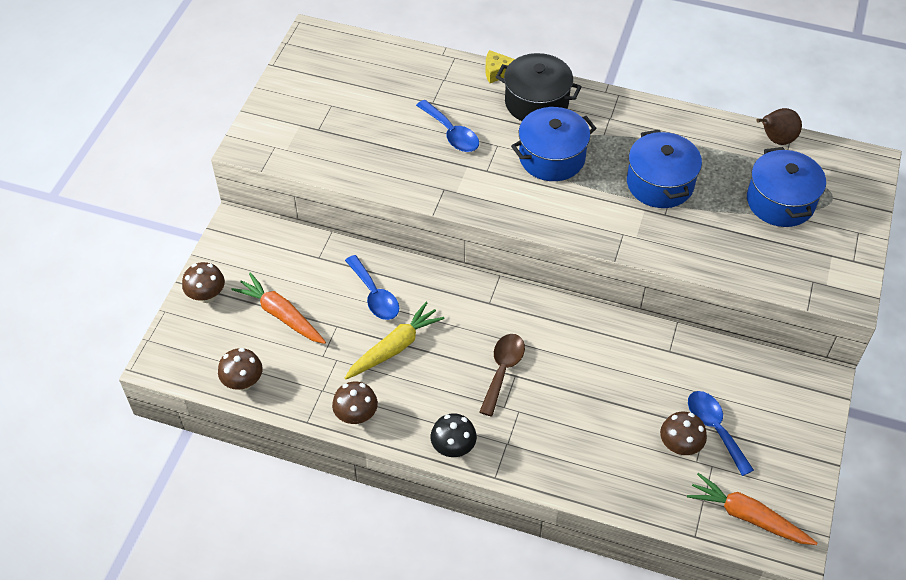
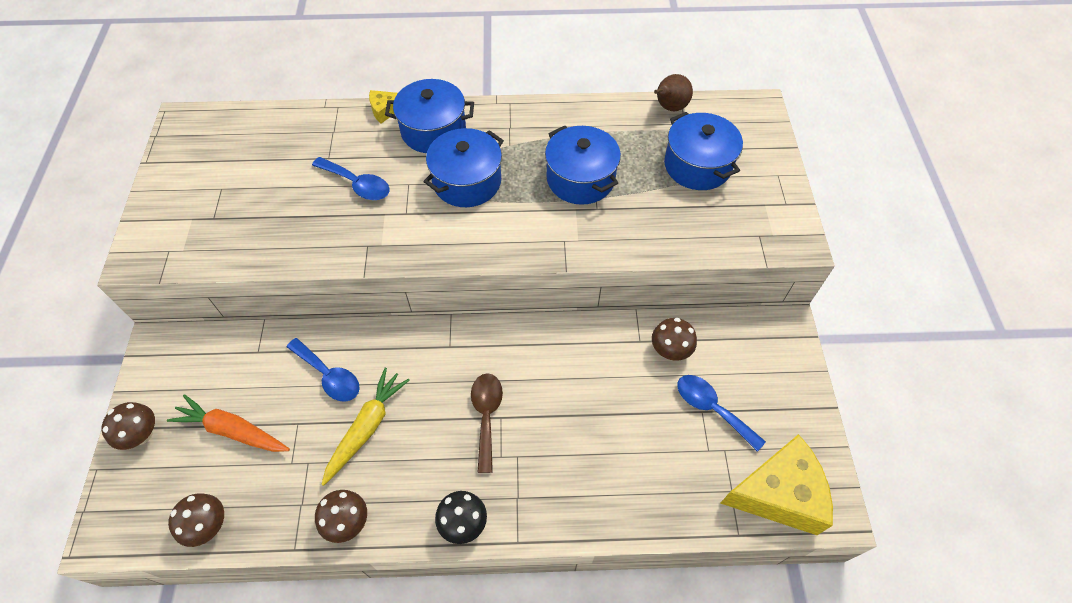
camera: 20 degrees left, 5 degrees up
(536, 102) = (433, 130): black pot -> blue pot
(679, 446) = (686, 439): brown mushroom -> brown mushroom (670, 350)
(747, 516) = (778, 493): orange carrot -> yellow cheese

